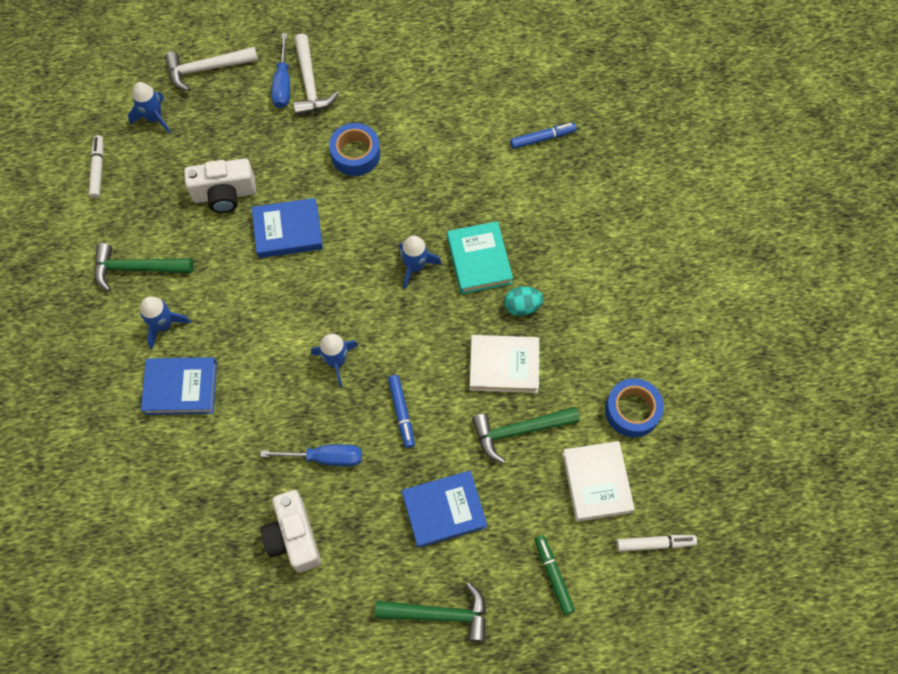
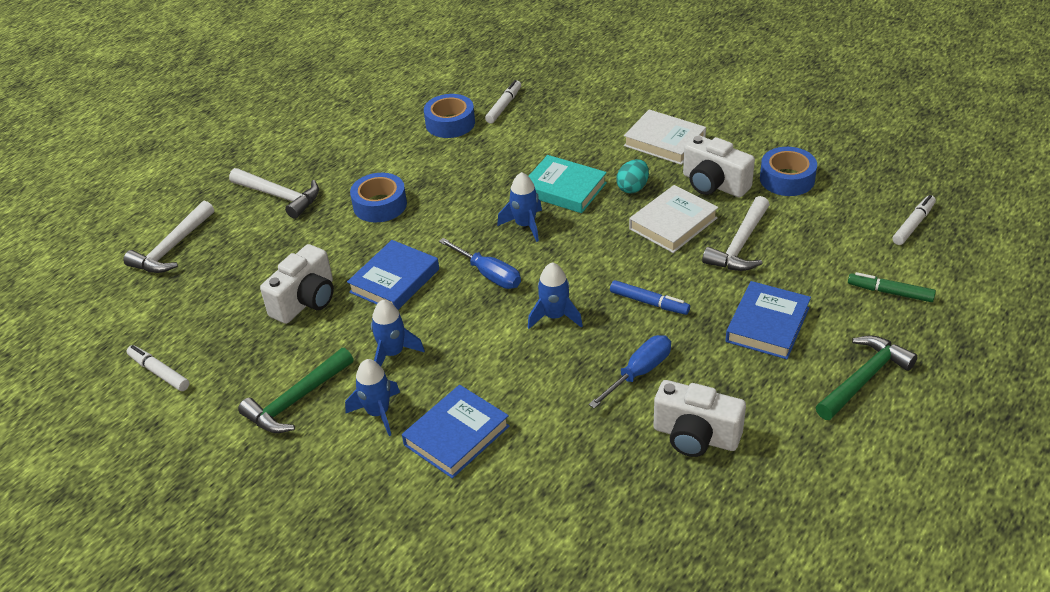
camera: 45 degrees left, 25 degrees down
(154, 118) = (166, 306): blue rocket -> blue rocket (393, 353)
(283, 83) = (256, 211): blue screwdriver -> blue screwdriver (488, 274)
(487, 119) = (450, 123): none -> blue tape
(519, 431) = (740, 245): green hammer -> white hammer
(542, 138) = (504, 106): blue marker -> white marker
(577, 361) = (714, 184): none -> white camera
(596, 482) = (830, 227): white book -> white book (664, 142)

